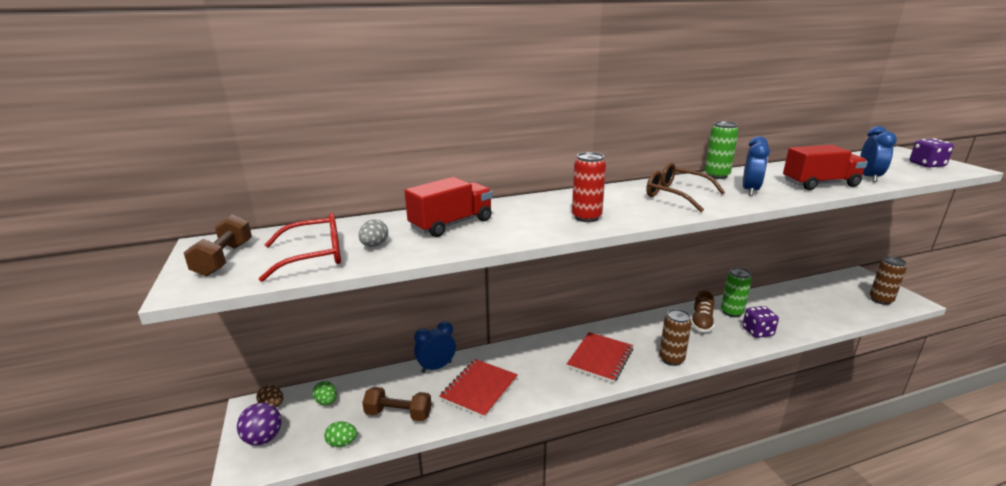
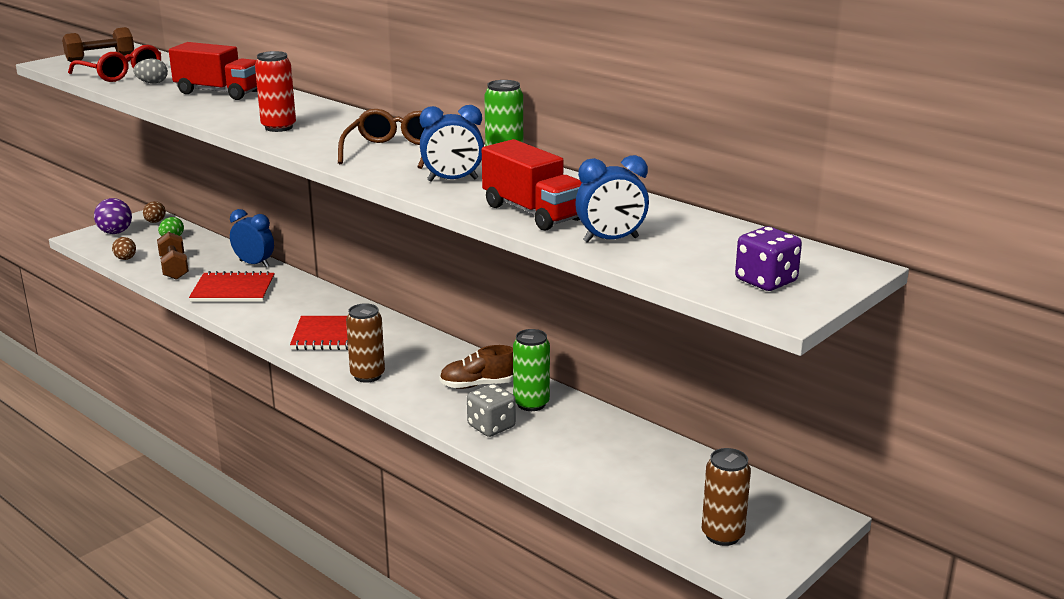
camera: 60 degrees right, 0 degrees up
(342, 443) = (125, 259): green egg -> brown egg
(757, 331) = (491, 426): purple dice -> grey dice

